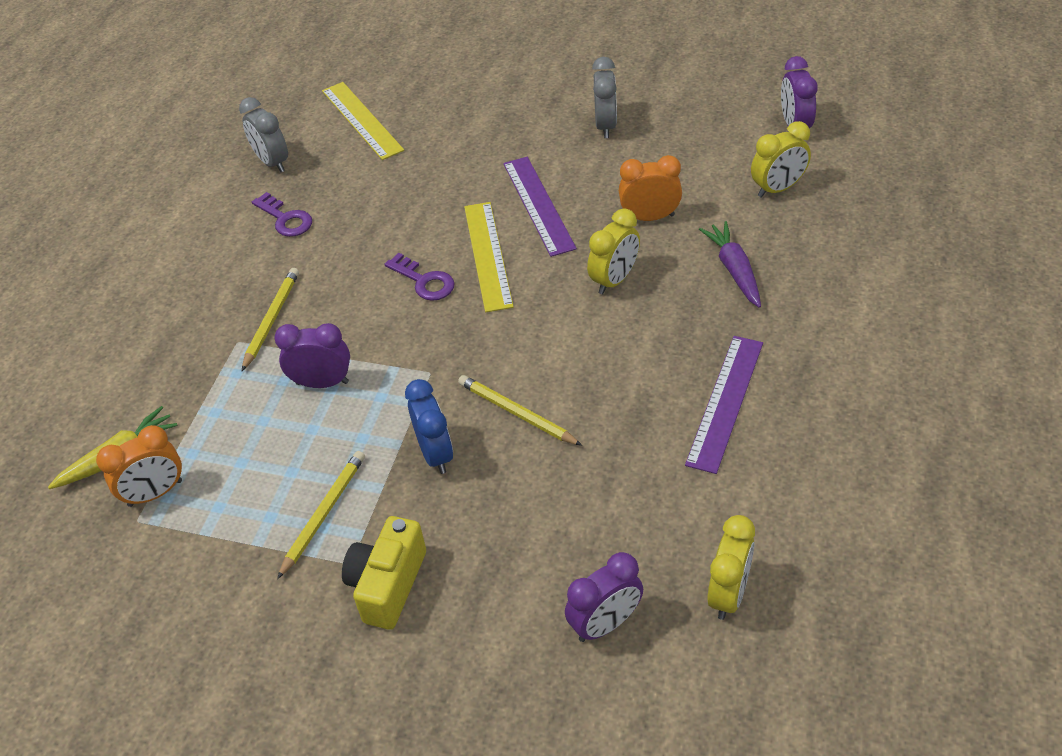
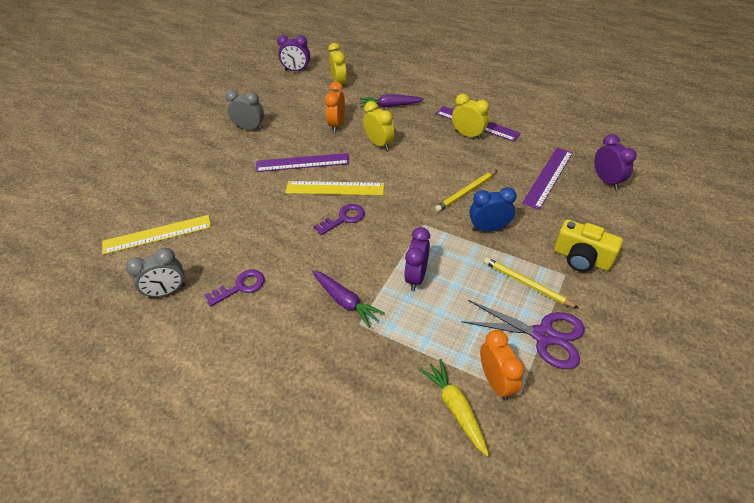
camera: 80 degrees left, 0 degrees up
(230, 541) = (543, 335): none -> purple scissors
(271, 320) = (345, 301): yellow pencil -> purple carrot
(590, 528) = (548, 177): none -> purple ruler
(728, 594) = (589, 142): yellow clock -> yellow clock (468, 135)

